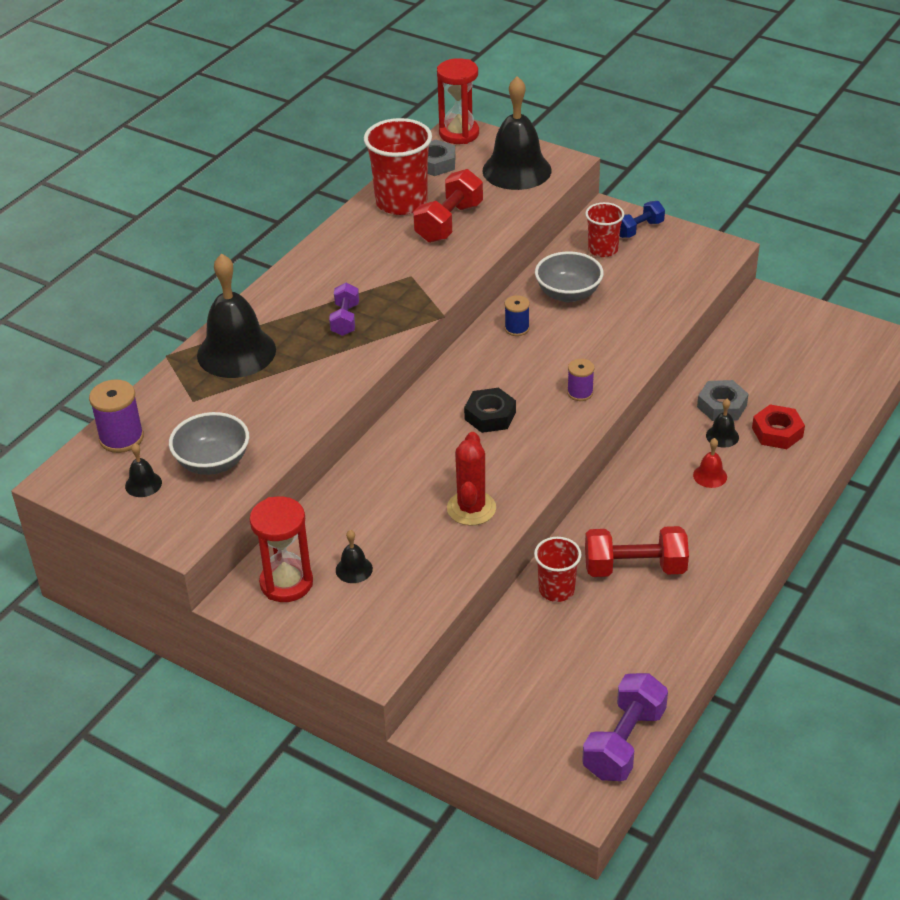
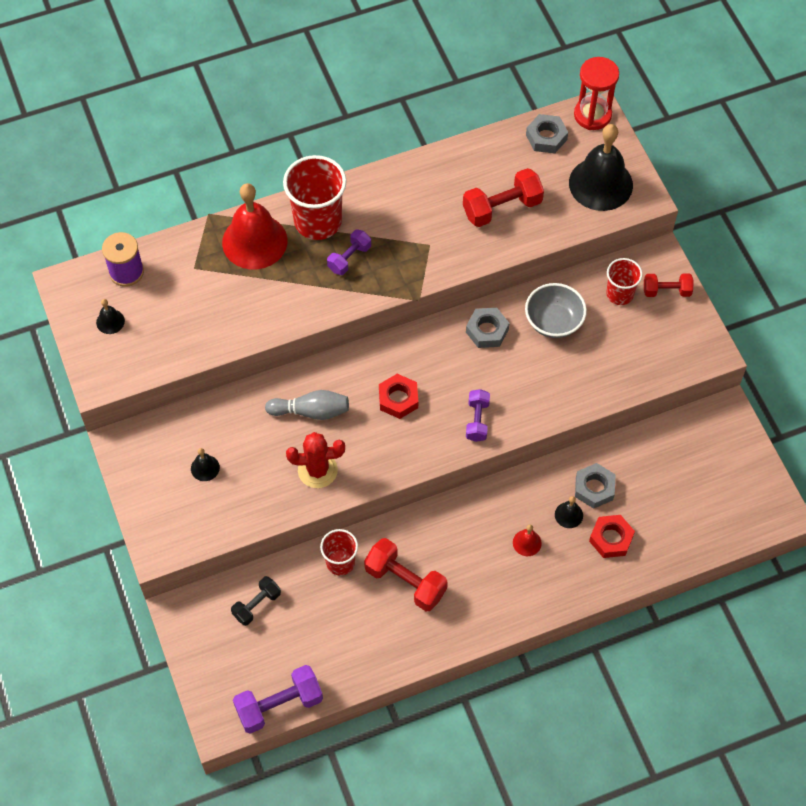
camera: 35 degrees right, 20 degrees up
(213, 462) = (165, 332): grey bowl -> none
(236, 352) = (254, 241): black bell -> red bell
(286, 583) = (157, 450): red hourglass -> none
(401, 202) = (486, 164): red cup -> red cup (318, 221)
(415, 468) = (311, 411): none -> grey bowling pin
(471, 508) = (317, 470): red cactus -> red cactus turned 45 degrees clockwise
(490, 416) = (398, 399): black nut -> red nut
(511, 673) = (257, 605): none -> black dumbbell
(517, 328) = (487, 331): blue spool -> grey nut
(580, 393) = (477, 420): purple spool -> purple dumbbell
(639, 229) = (666, 291): blue dumbbell -> red dumbbell

